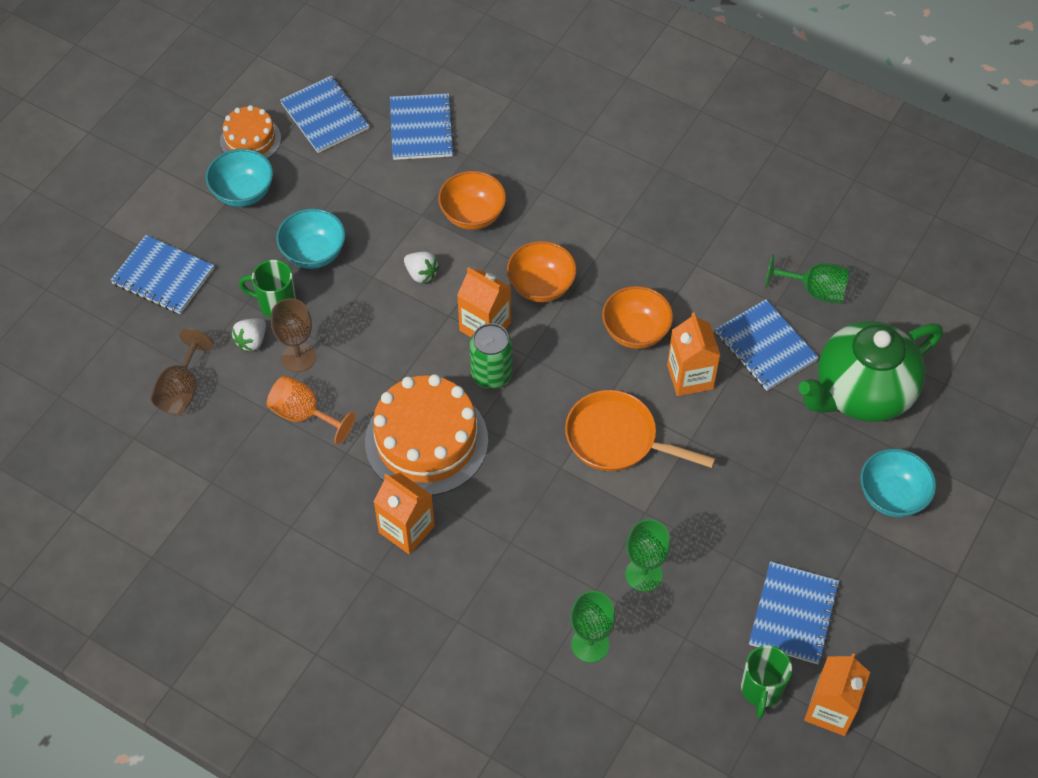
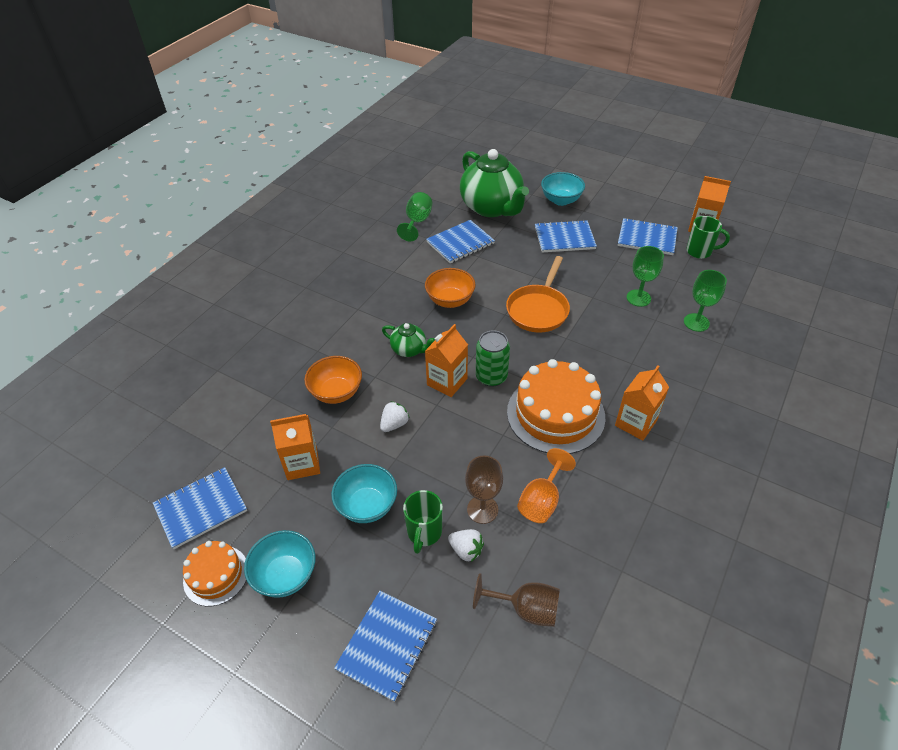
camera: 90 degrees left, 10 degrees down
(421, 128) = (235, 431): blue notebook -> blue notebook (564, 238)
(541, 286) = (409, 350): orange bowl -> green teapot
(690, 377) = (486, 275): orange carton -> orange carton (302, 464)

